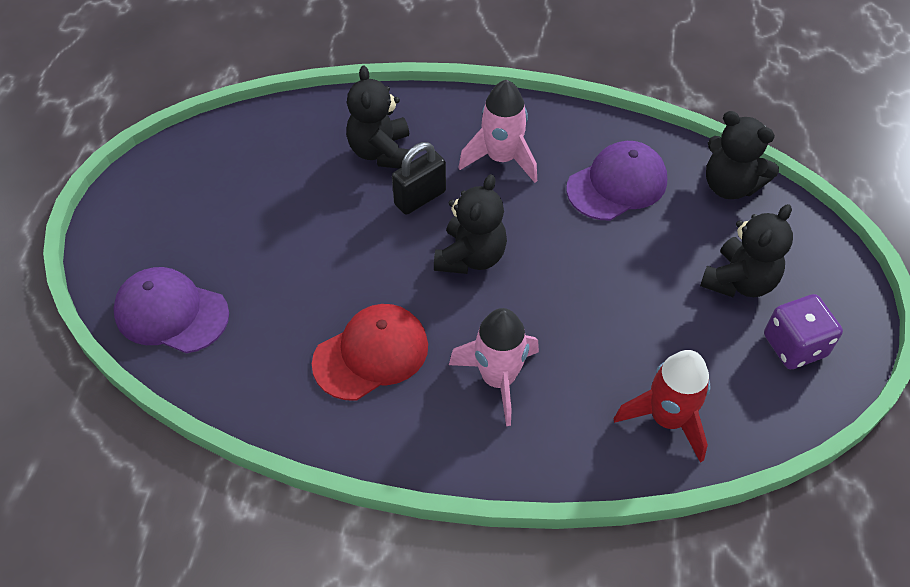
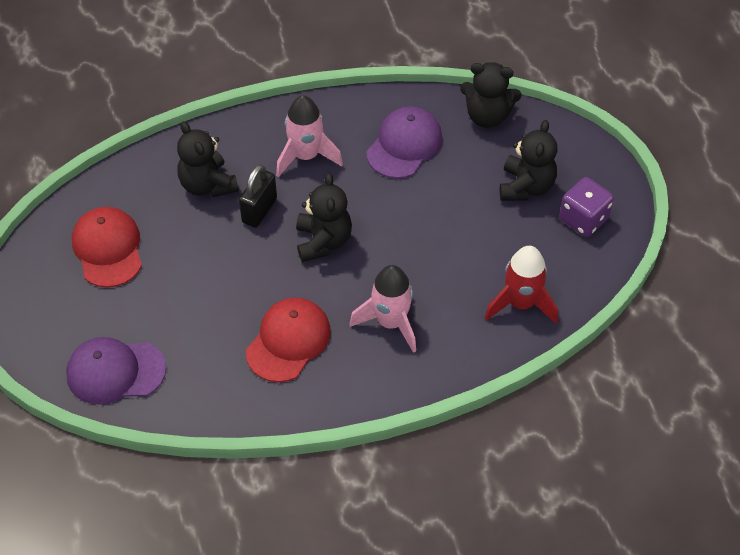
camera: 25 degrees left, 0 degrees up
(242, 181) = (108, 249): none -> red cap

